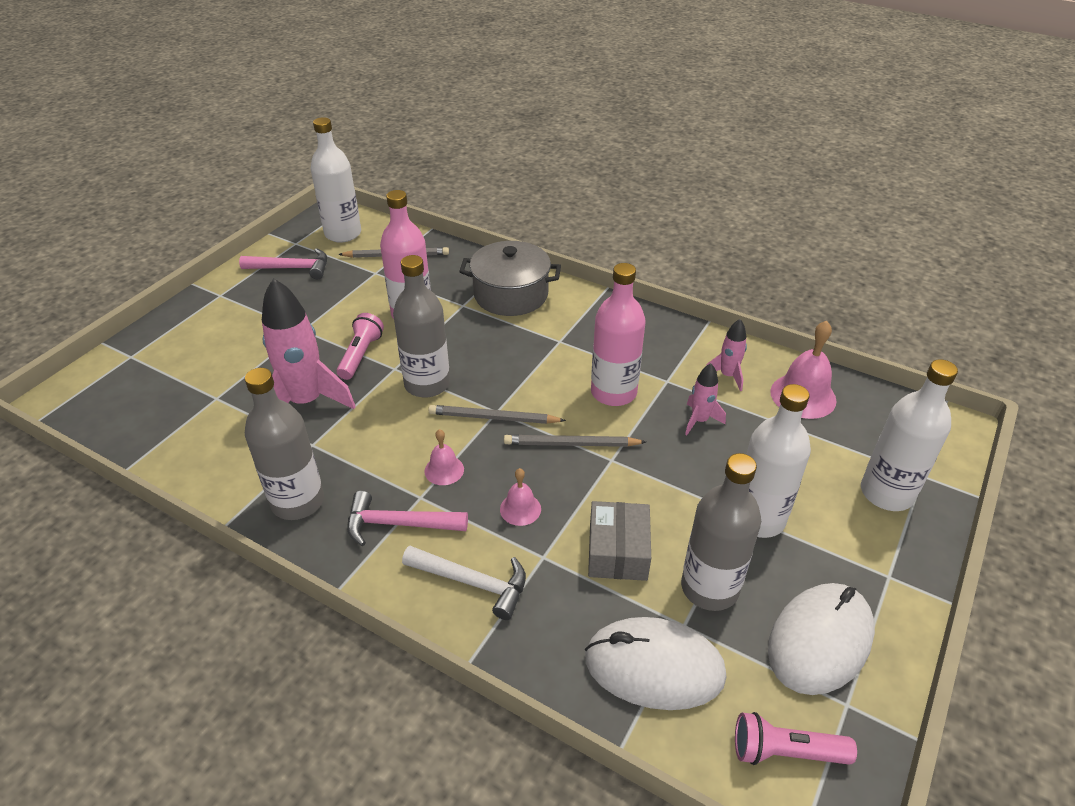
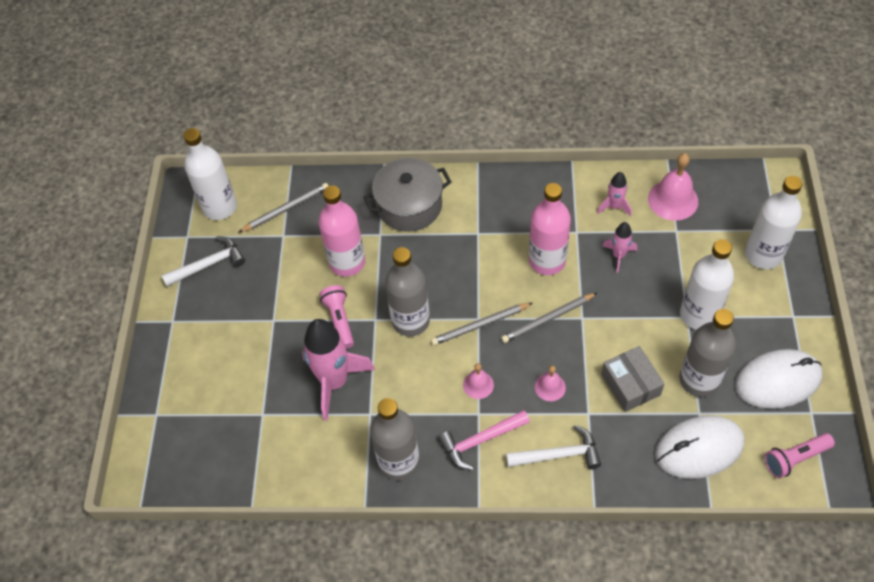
camera: 25 degrees left, 15 degrees up
(292, 268) = (208, 264): pink hammer -> white hammer
(820, 640) = (778, 381): white mouse -> white mouse turned 60 degrees clockwise

